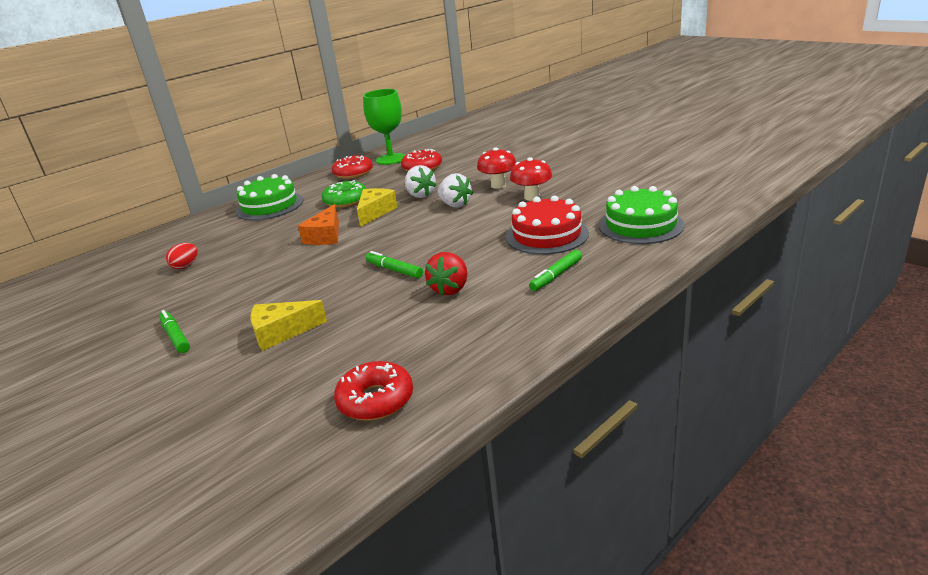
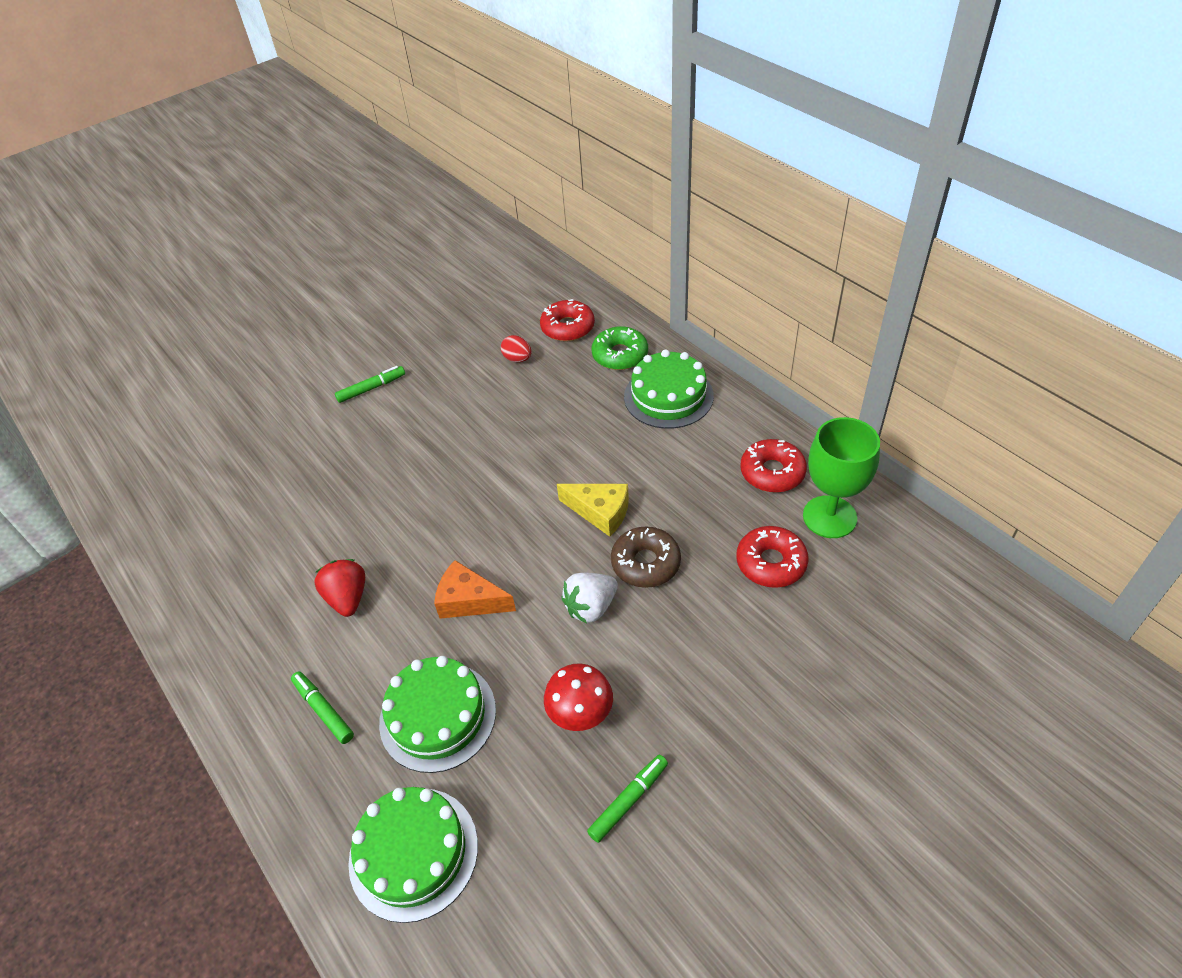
camera: 95 degrees right, 20 degrees up
(282, 332) = (337, 462): yellow cheese -> none
(326, 236) = (544, 468): orange cheese -> orange cheese (469, 600)
(345, 201) = (656, 475): green donut -> green donut (620, 355)
(376, 400) = (194, 542): red donut -> red donut (567, 327)
(394, 270) = (419, 543): green marker -> green marker (628, 800)
(420, 195) = (646, 563): white strawberry -> brown donut
(450, 289) = (348, 598): red strawberry -> red strawberry turned 45 degrees clockwise
(498, 185) = (649, 670): red mushroom -> none
(547, 235) = (438, 716): red cake -> green cake

